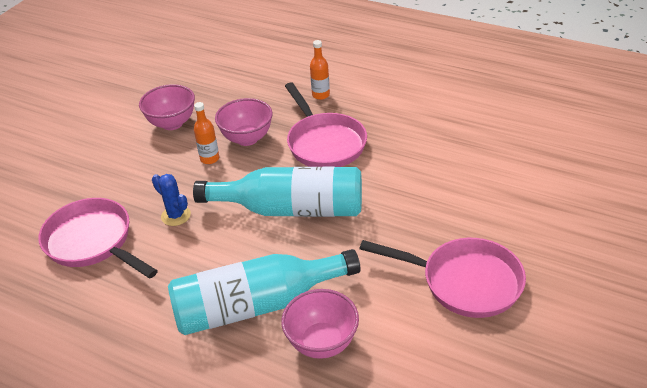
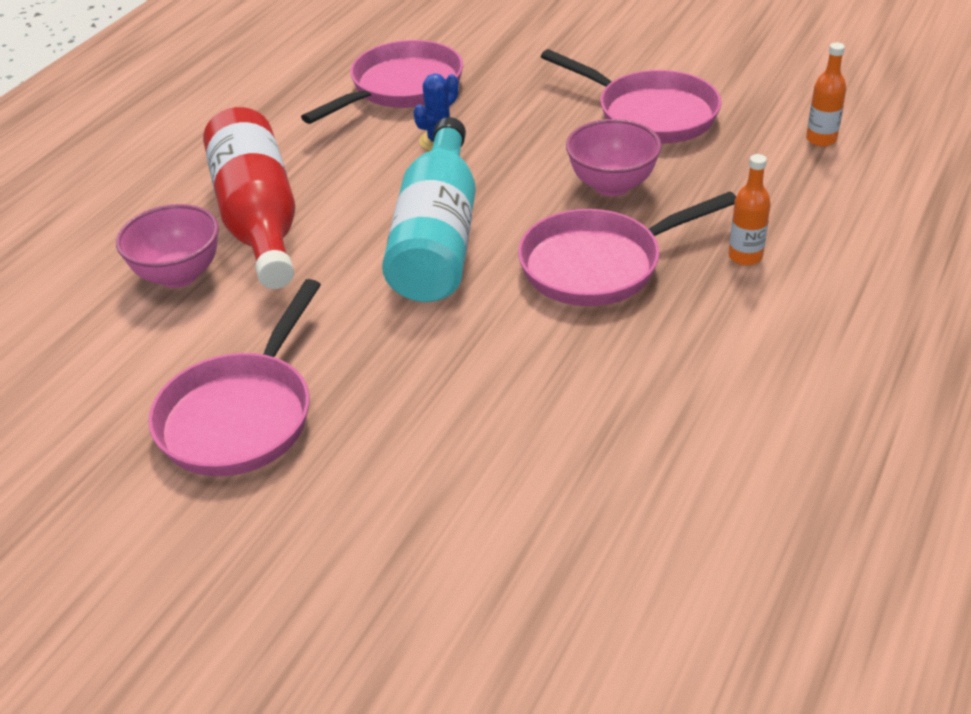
camera: 90 degrees right, 0 degrees up
(172, 123) = (650, 114): pink bowl -> pink pan
(209, 159) = (562, 156): orange bottle -> orange bottle (821, 139)
(256, 305) = (258, 219): turquoise bottle -> red bottle

